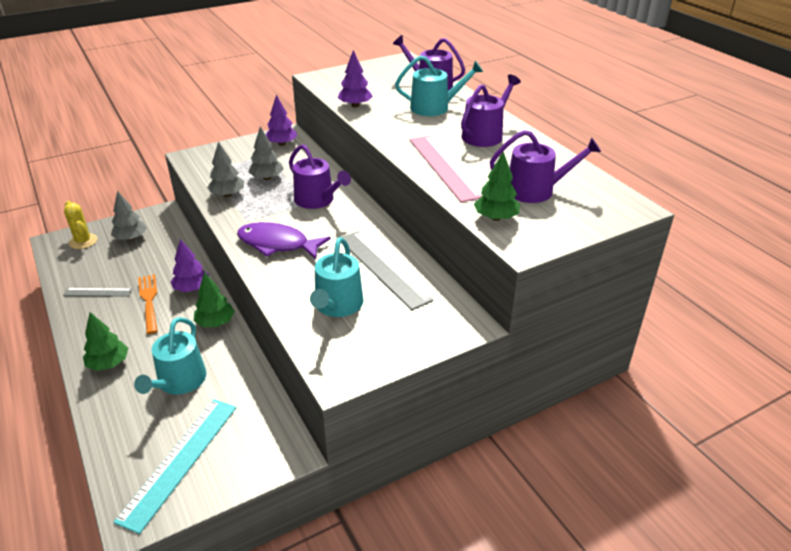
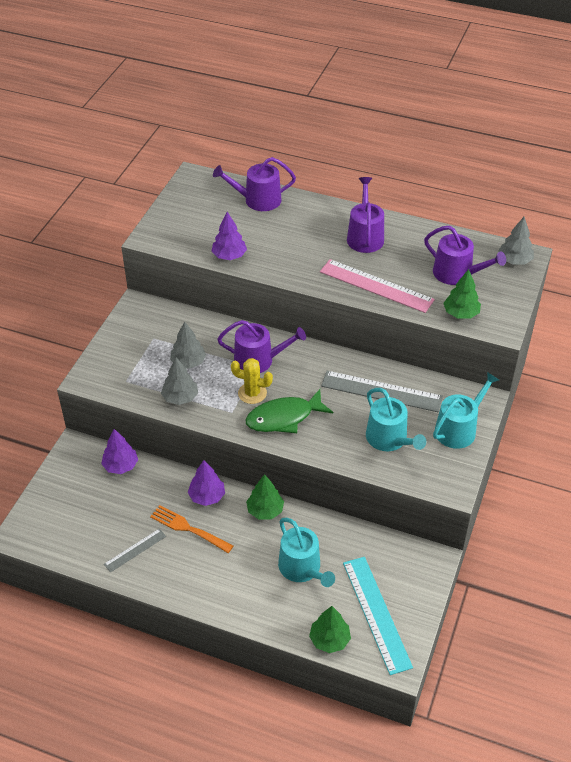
camera: 40 degrees left, 10 degrees up
(83, 241) = (46, 518): yellow cactus -> yellow cactus (252, 393)
(109, 363) = (233, 593): green tree -> green tree (329, 639)
(131, 238) = (86, 488): grey tree -> grey tree (514, 260)
(277, 244) = (284, 418): purple fish -> green fish
(281, 144) = (149, 319): purple tree -> purple tree (120, 466)
(435, 107) = (293, 225): turquoise watering can -> turquoise watering can (459, 429)
(536, 190) = (457, 274): purple watering can -> purple watering can turned 75 degrees clockwise

